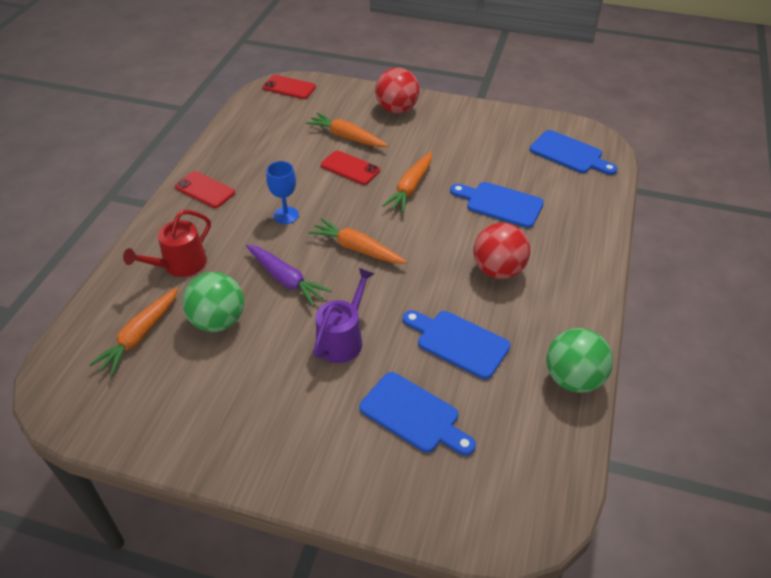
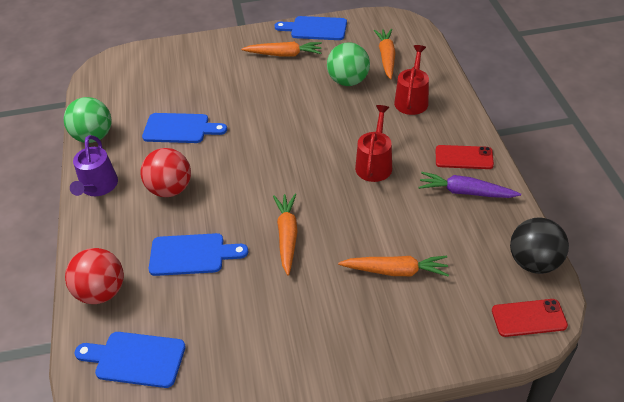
camera: 155 degrees right, 0 degrees up
(248, 109) = (533, 262): none -> black ball
(286, 215) = (374, 164): blue goblet -> red watering can
(286, 280) = (328, 120): purple carrot -> purple carrot (465, 192)
(342, 339) = (259, 102): purple watering can -> purple watering can (98, 187)
(350, 168) = (360, 233): red phone -> none
(357, 248) = (294, 161): orange carrot -> orange carrot (284, 54)
(397, 109) = (373, 341): red ball -> red ball (102, 292)
(414, 415) = (190, 83): blue cutting board -> blue cutting board (315, 29)

